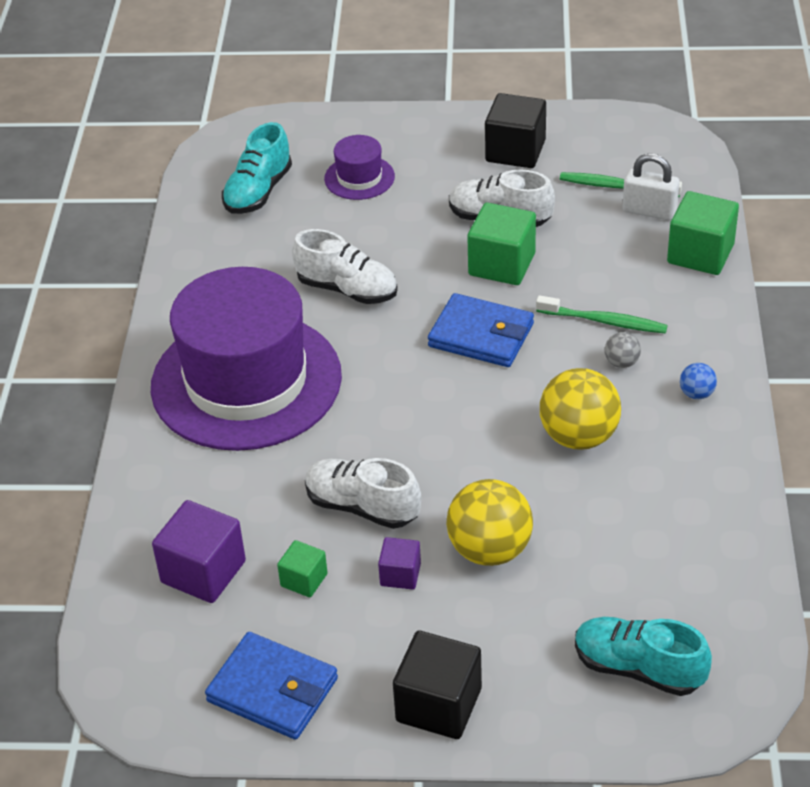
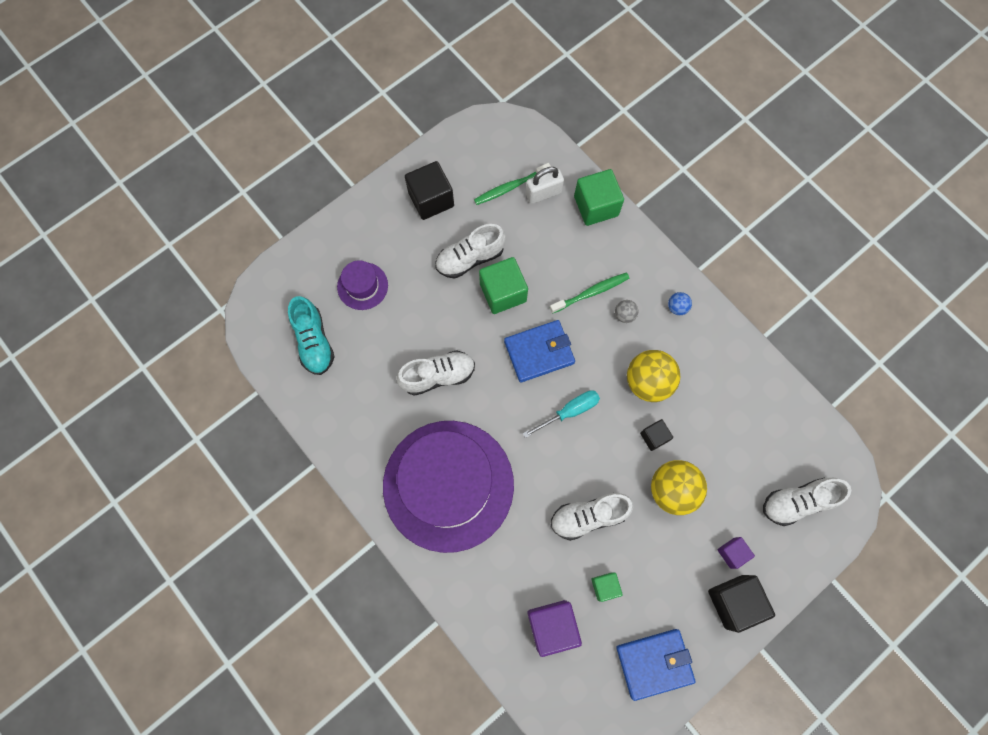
camera: 45 degrees left, 30 degrees up
(400, 574) = (646, 542): purple cube -> purple cube (732, 553)
(453, 404) = (569, 411): none -> turquoise screwdriver
(526, 488) = (654, 437): none -> black cube
(638, 668) = (797, 502): turquoise shoe -> white shoe

